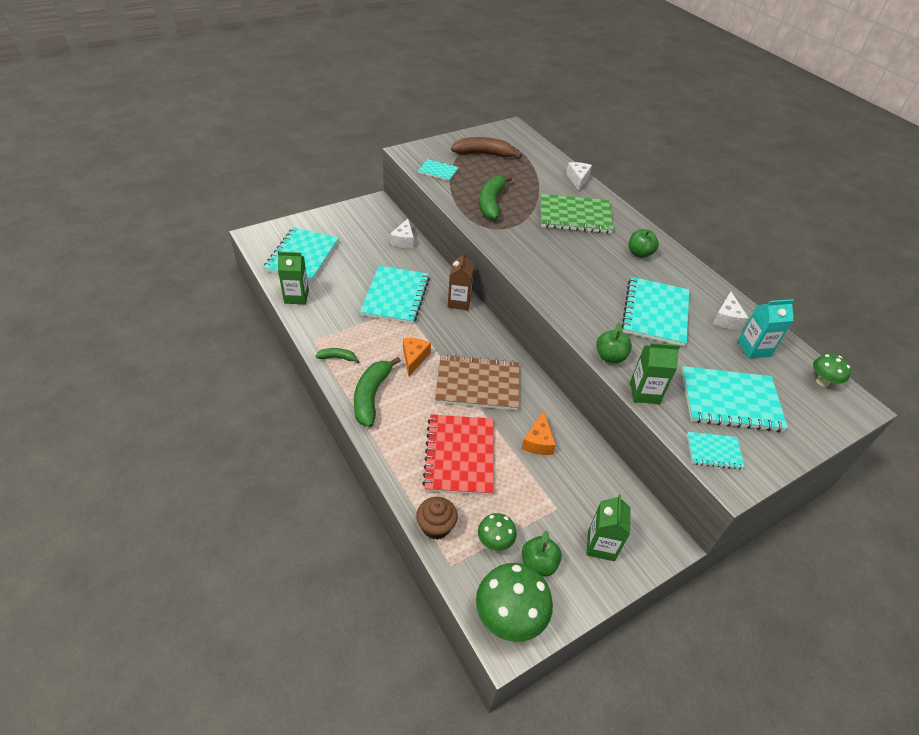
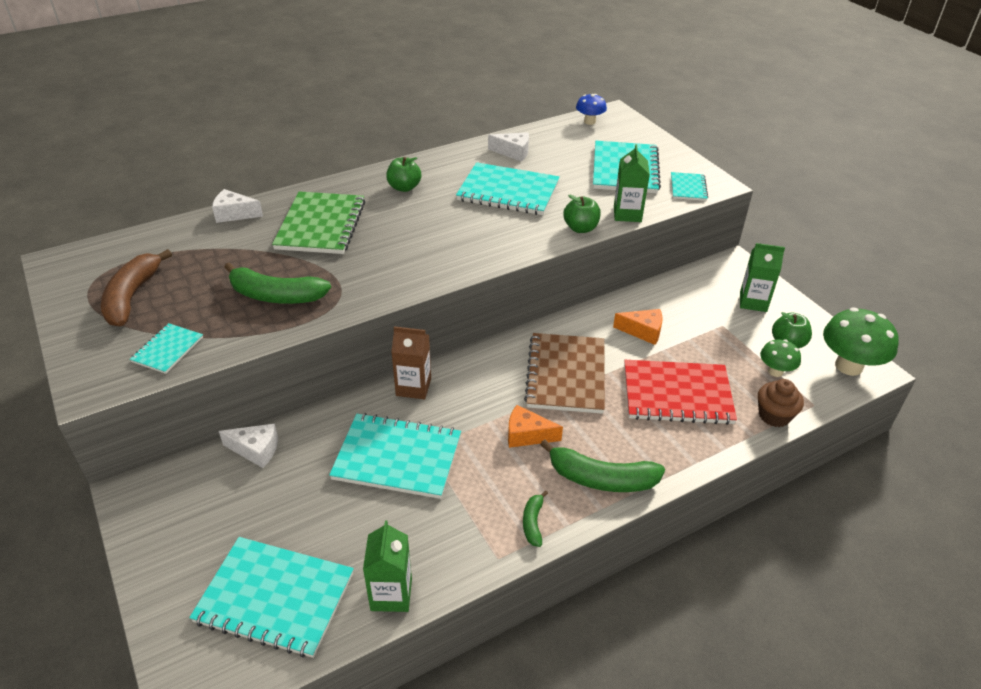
camera: 85 degrees left, 5 degrees down
(754, 349) = (554, 146): turquoise carton -> none
(822, 381) = (589, 122): green mushroom -> blue mushroom

